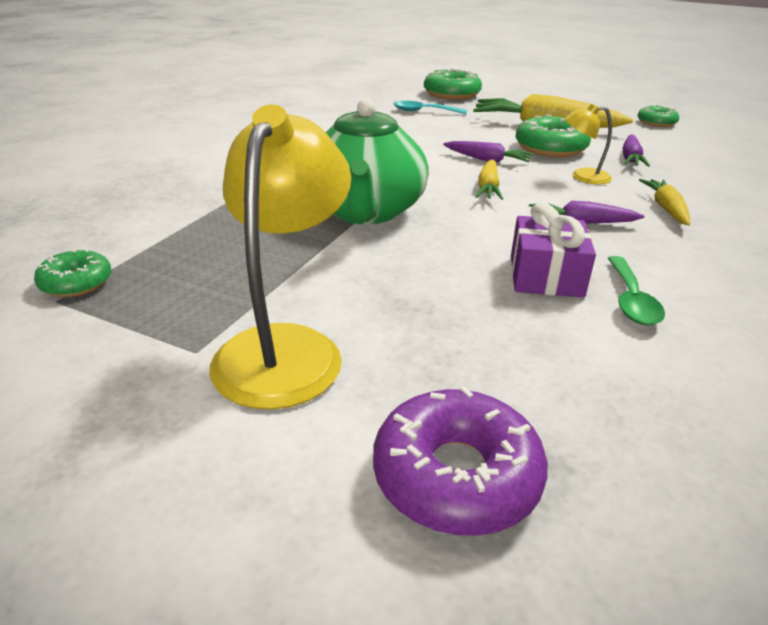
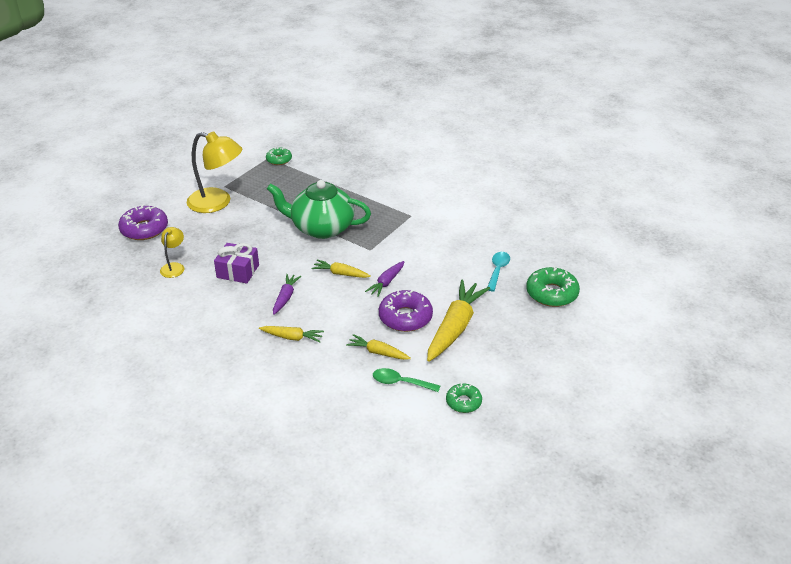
camera: 100 degrees right, 5 degrees up
(550, 148) = (405, 317): green donut -> purple donut
(582, 177) = (349, 317): yellow lamp -> yellow lamp (174, 267)
(630, 158) = (378, 352): purple carrot -> yellow carrot
(631, 300) = (209, 290): green spoon -> green spoon (400, 382)

